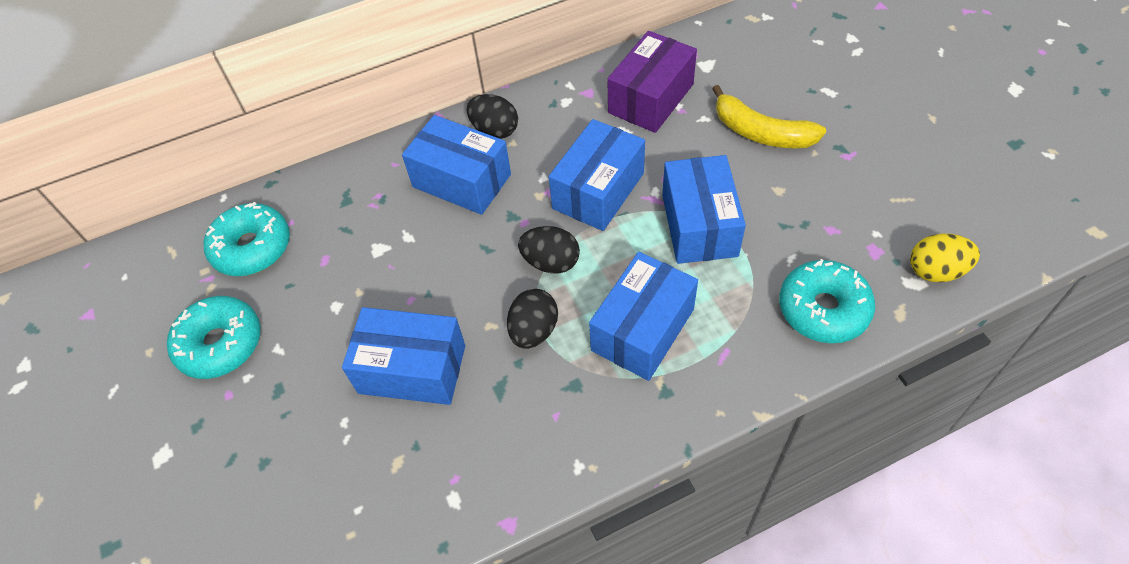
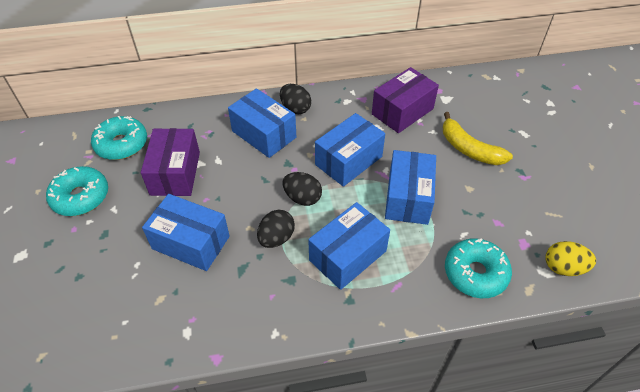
camera: 10 degrees right, 5 degrees down
(351, 272) = (175, 173): none -> purple box

